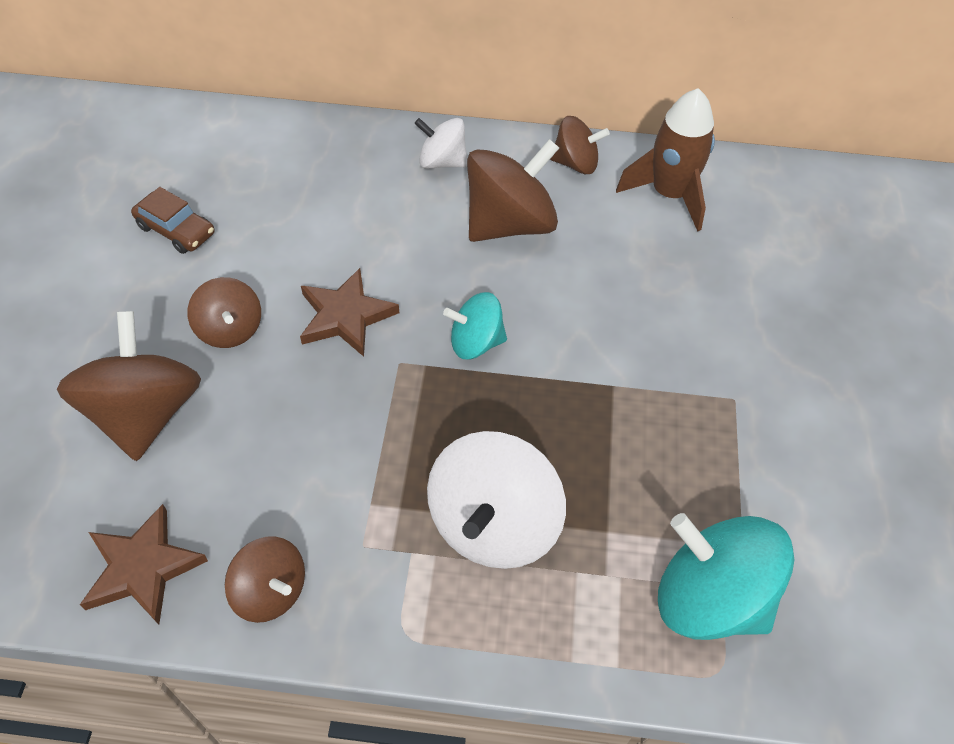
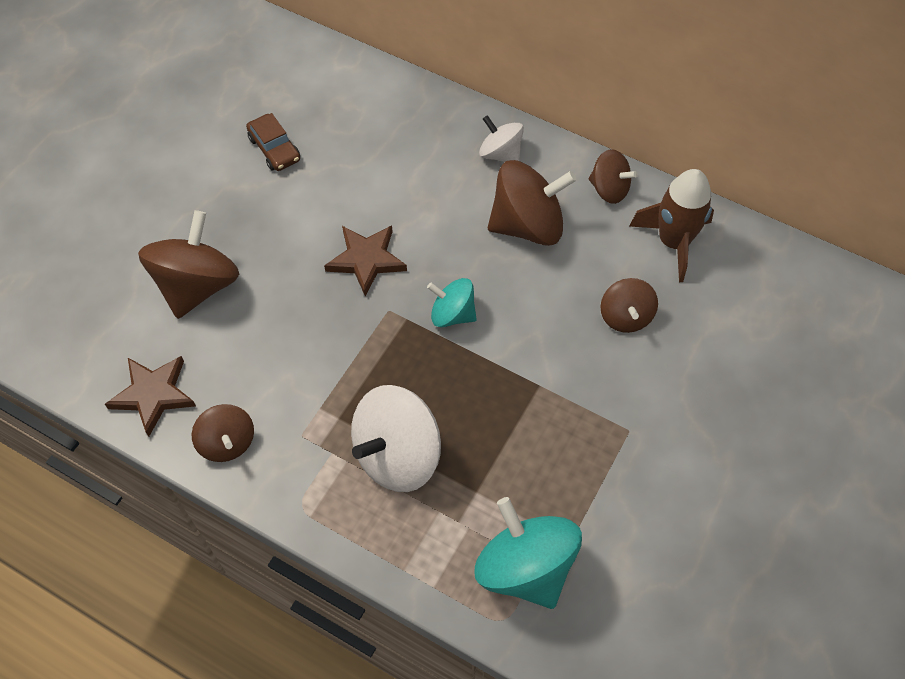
camera: 25 degrees right, 5 degrees up
(230, 329) = (280, 242): brown spinning top -> brown spinning top (625, 317)

